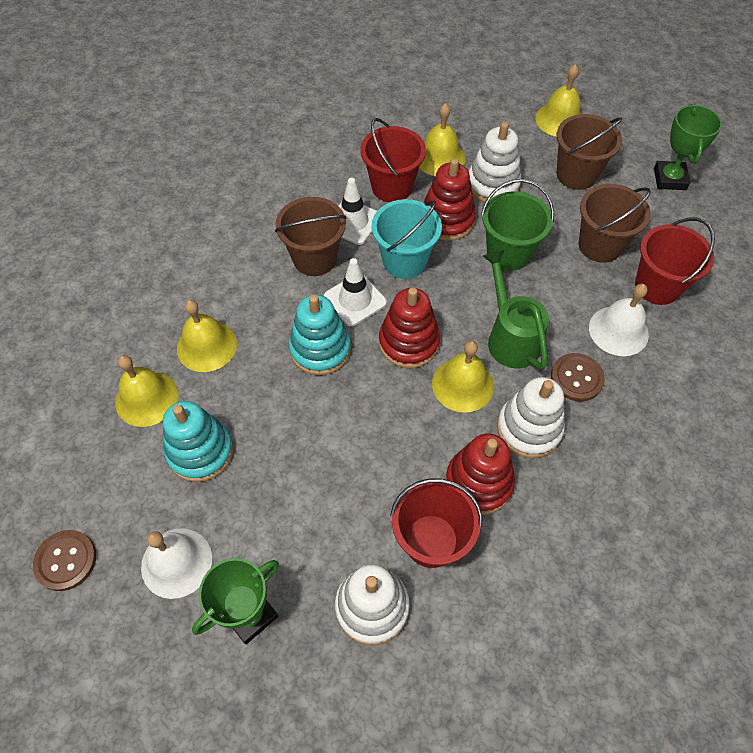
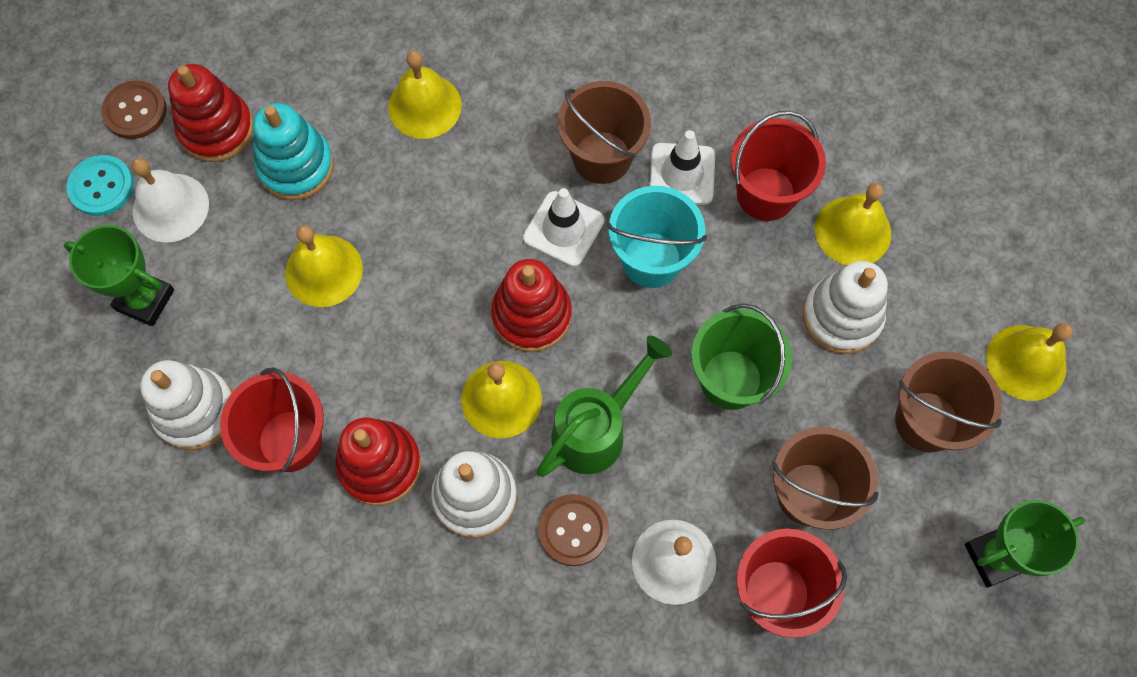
camera: 65 degrees right, 10 degrees up
(120, 616) = (101, 187): none -> turquoise button
(147, 398) = (334, 83): yellow bell -> yellow bell (324, 270)
(320, 349) = (476, 223): turquoise stacking toy -> none
(447, 220) = (746, 283): red stacking toy -> red stacking toy (216, 129)

